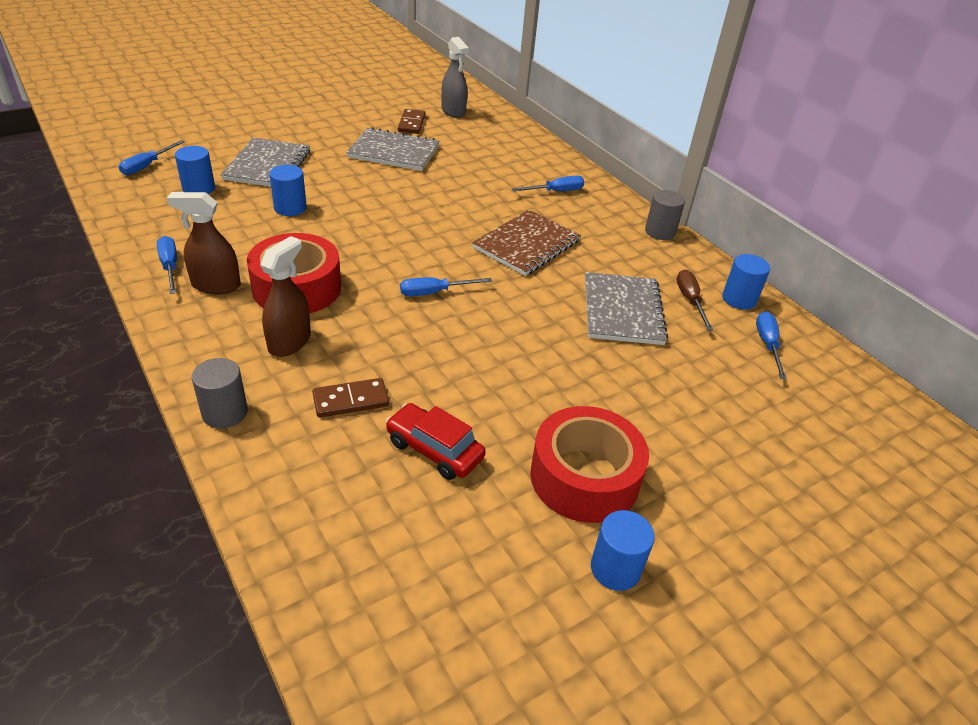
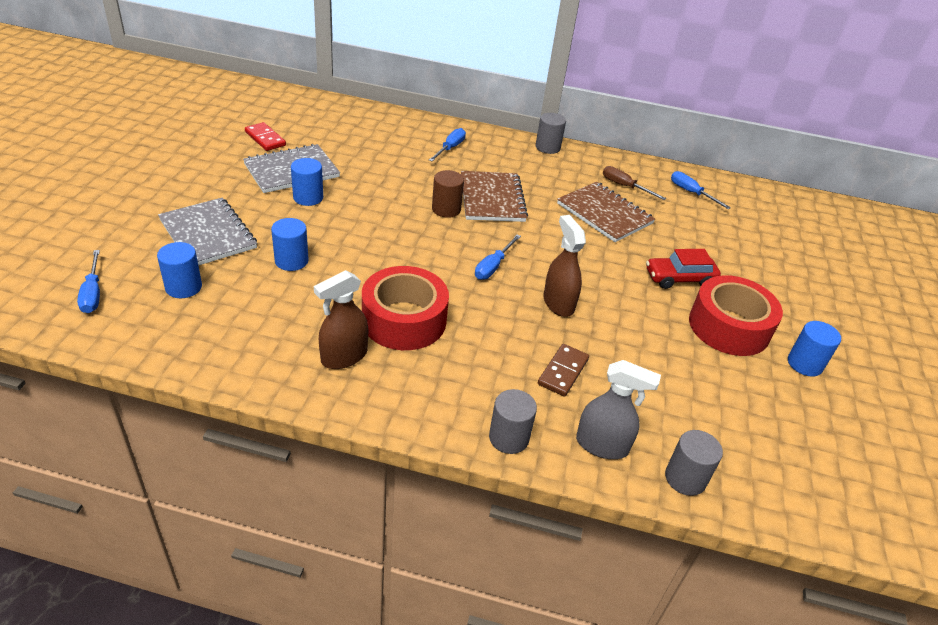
camera: 45 degrees left, 0 degrees up
(170, 266) = (281, 366): blue screwdriver -> none
(289, 342) = (465, 361): brown spray bottle -> brown spray bottle (558, 303)
(303, 553) = (685, 478): none -> grey cylinder
(411, 123) = (265, 138): brown domino -> red domino
(434, 450) = (648, 367): red car -> red car (679, 279)
(453, 111) = (280, 113): grey spray bottle -> grey spray bottle (602, 445)
(469, 233) = (446, 209): none -> brown cylinder
(623, 310) = (604, 213): grey notebook -> brown notebook
(739, 299) = (643, 171): blue cylinder -> blue cylinder (308, 197)

